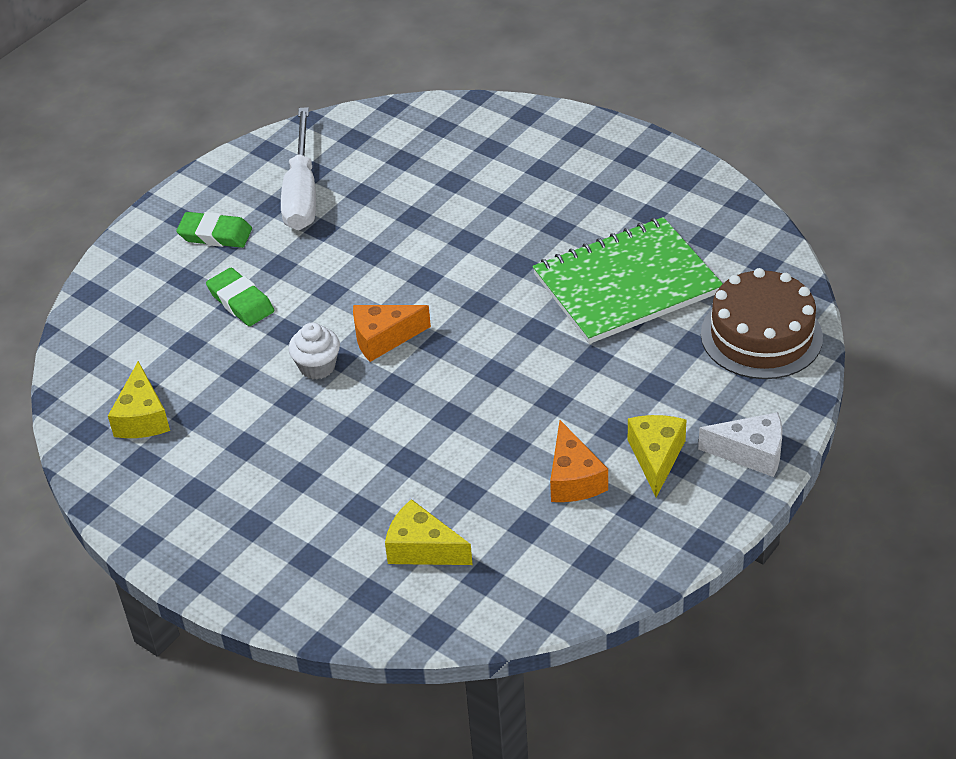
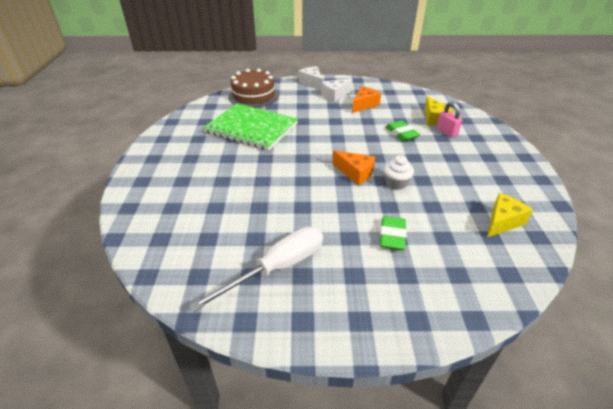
camera: 130 degrees left, 5 degrees down
(215, 234) = (356, 287): green eraser -> green eraser (401, 134)
(366, 530) = (446, 132): none -> pink padlock
(656, 457) = (335, 95): yellow cheese -> white cheese

